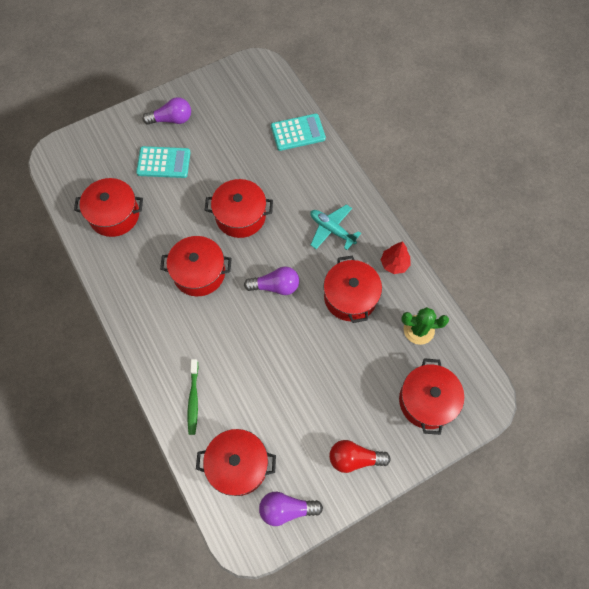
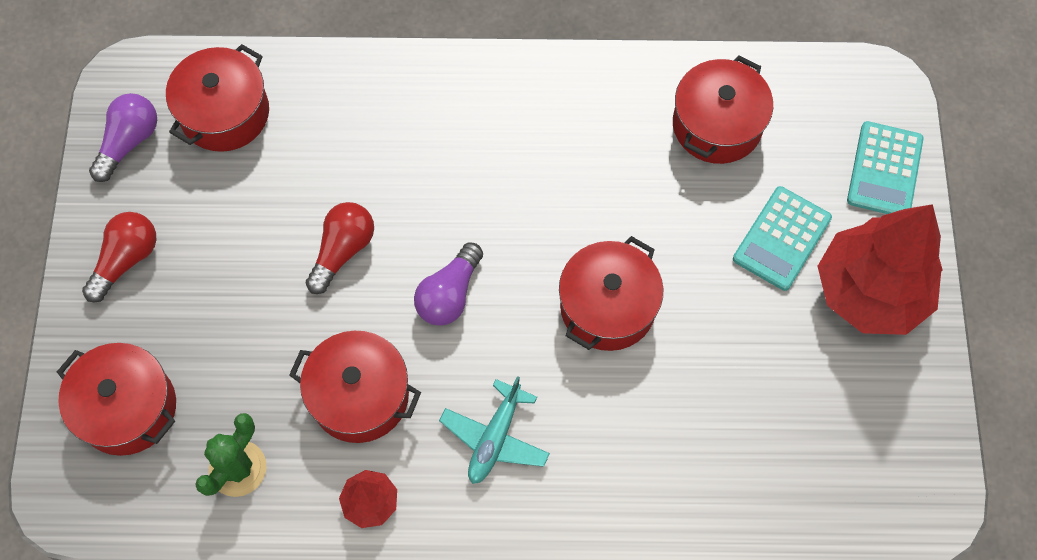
camera: 120 degrees right, 0 degrees up
(172, 119) = (870, 292): purple light bulb -> red tree
(193, 399) = (350, 102): green toothbrush -> none
(199, 273) = (541, 197): red pot -> none
(282, 349) = (343, 251): none -> red light bulb
(298, 132) = (728, 494): turquoise calculator -> turquoise calculator (884, 170)
(332, 230) = (495, 438): turquoise plane -> turquoise plane turned 135 degrees clockwise

